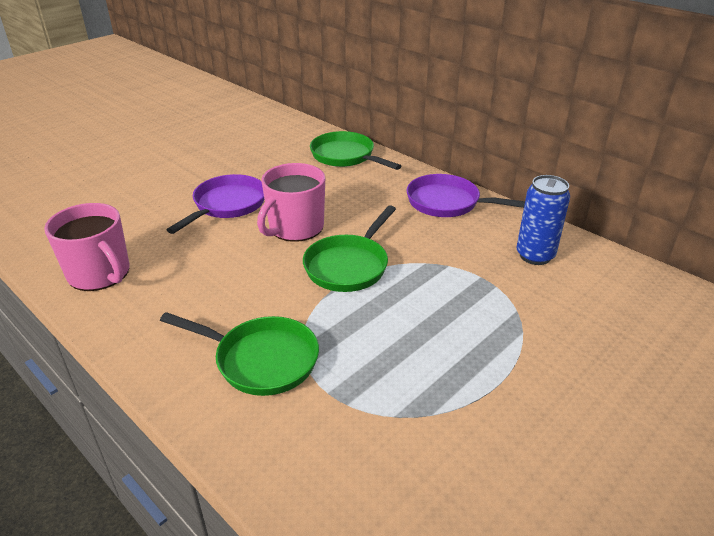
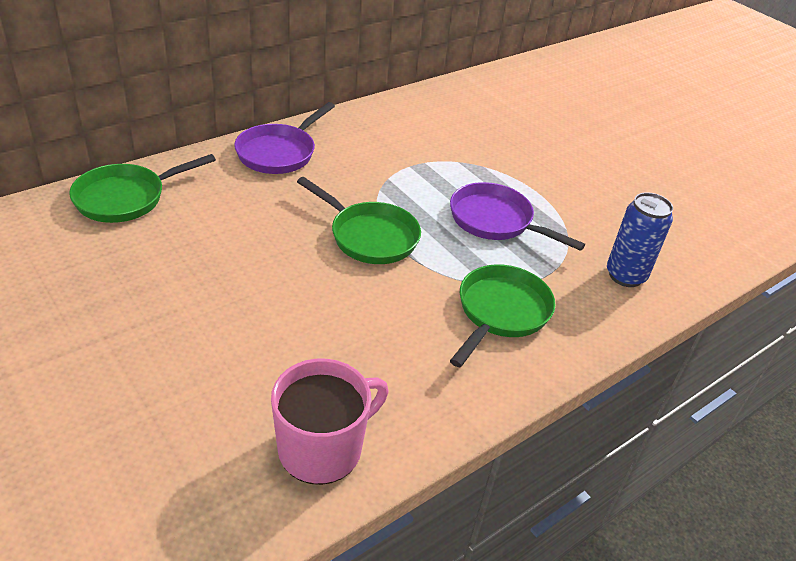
camera: 85 degrees left, 5 degrees up
(227, 205) = (198, 316): purple pan -> purple pan (495, 221)
(295, 228) = (282, 263): pink mug -> none
(535, 256) = (387, 132): blue can -> blue can (625, 276)

